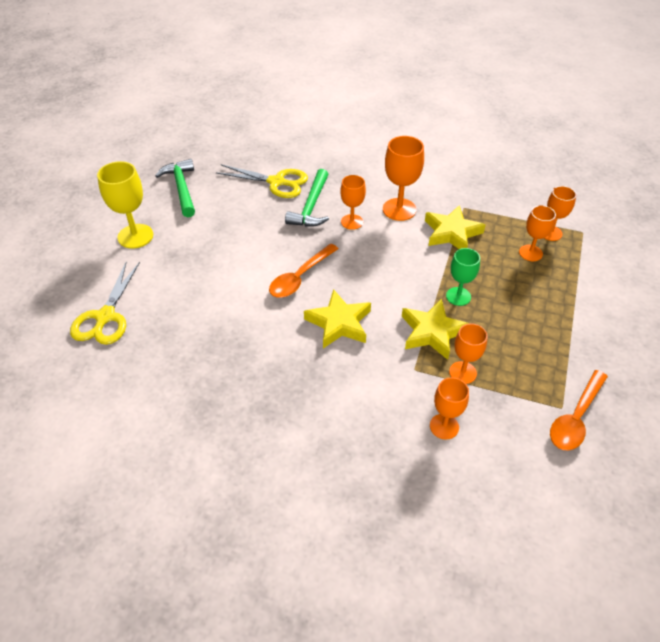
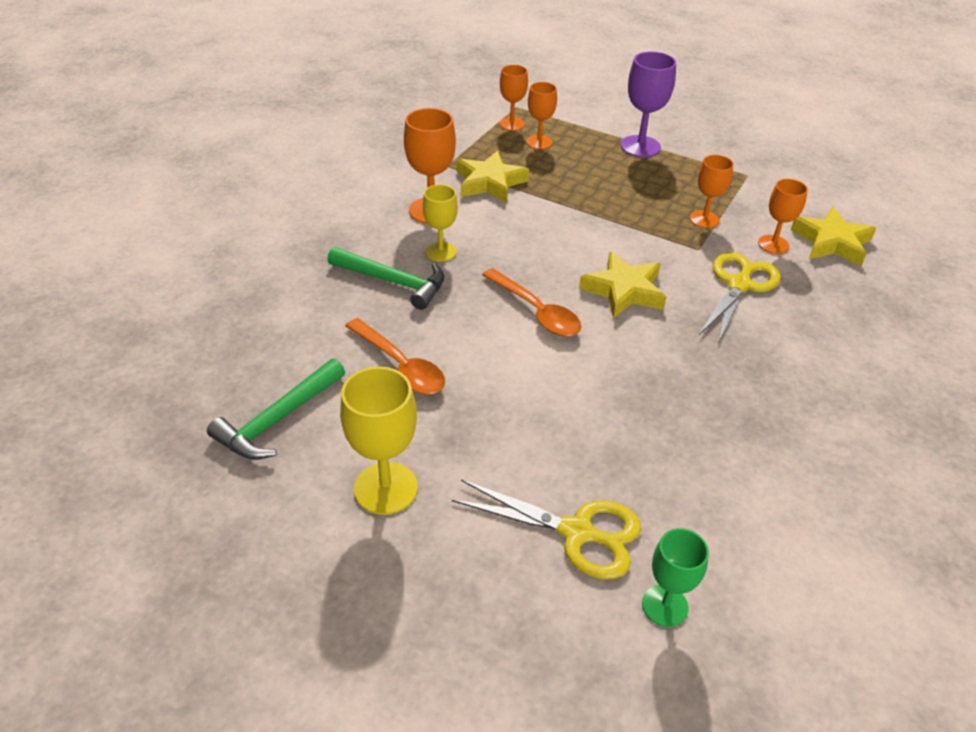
camera: 80 degrees left, 5 degrees down
(182, 188) = (278, 419): green hammer -> green hammer turned 45 degrees counterclockwise
(276, 182) = (319, 308): yellow scissors -> yellow scissors (739, 285)
(352, 222) = (440, 252): orange goblet -> yellow goblet
(432, 332) = (646, 227): yellow star -> yellow star (832, 242)
(458, 296) = (595, 199): green goblet -> green goblet (665, 606)
(566, 321) = (640, 146): none -> purple goblet
(576, 418) = (759, 171): orange spoon -> orange spoon (400, 366)

